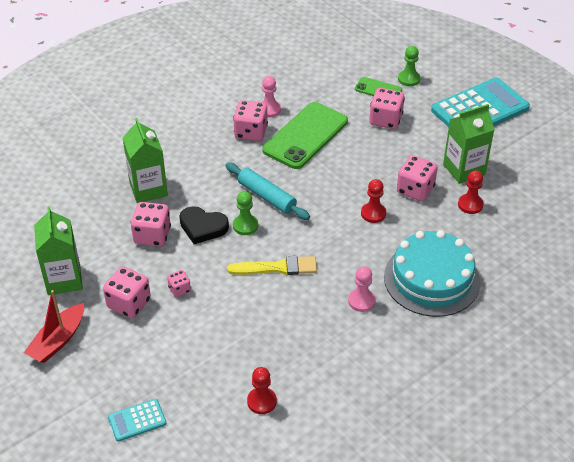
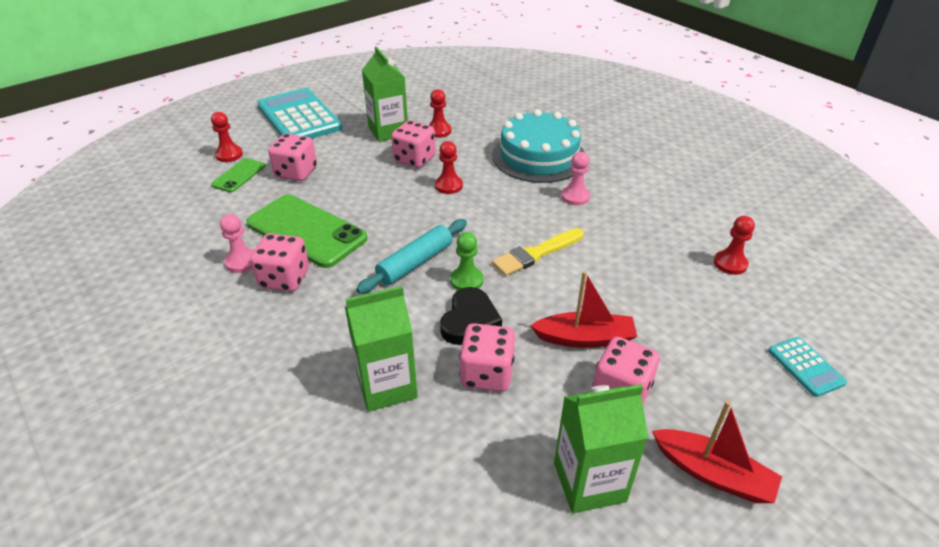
camera: 90 degrees left, 5 degrees down
(179, 289) = (585, 338): pink dice -> red boat
(277, 268) = (536, 254): yellow brush -> yellow brush turned 120 degrees counterclockwise
(409, 79) = (229, 155): green pawn -> red pawn

